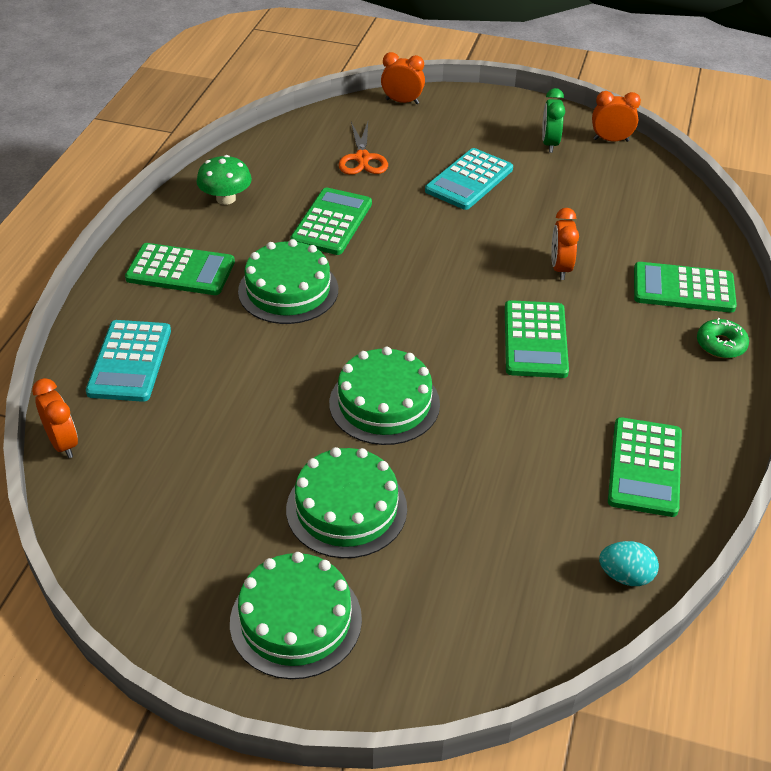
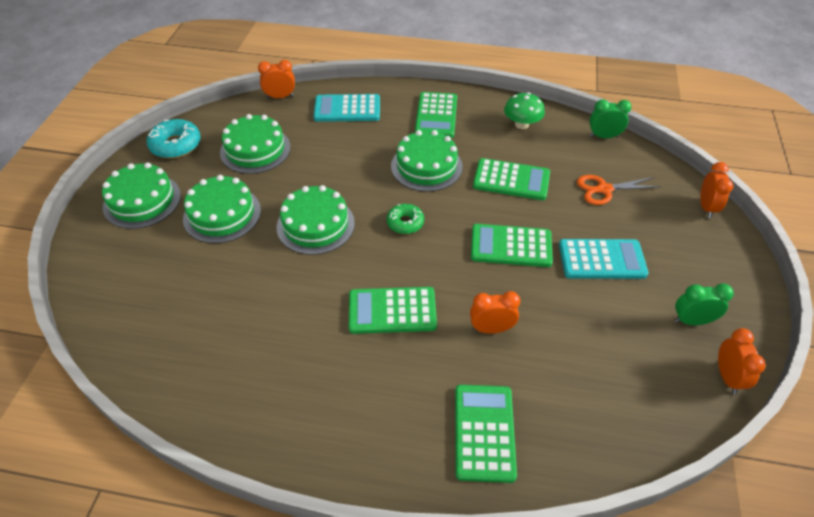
camera: 85 degrees right, 5 degrees up
(63, 443) = (280, 97): orange clock -> orange clock turned 150 degrees counterclockwise
(155, 586) = (176, 145): none -> turquoise donut
(200, 473) = (255, 149): none -> green cake
(270, 141) = (603, 136): none -> green clock
(469, 180) = (602, 260): turquoise calculator -> turquoise calculator turned 150 degrees clockwise
(625, 576) = (144, 367): turquoise egg -> none
(644, 467) = (248, 385): green calculator -> green calculator (511, 246)
(721, 345) = (404, 460): green donut -> green donut (405, 223)

